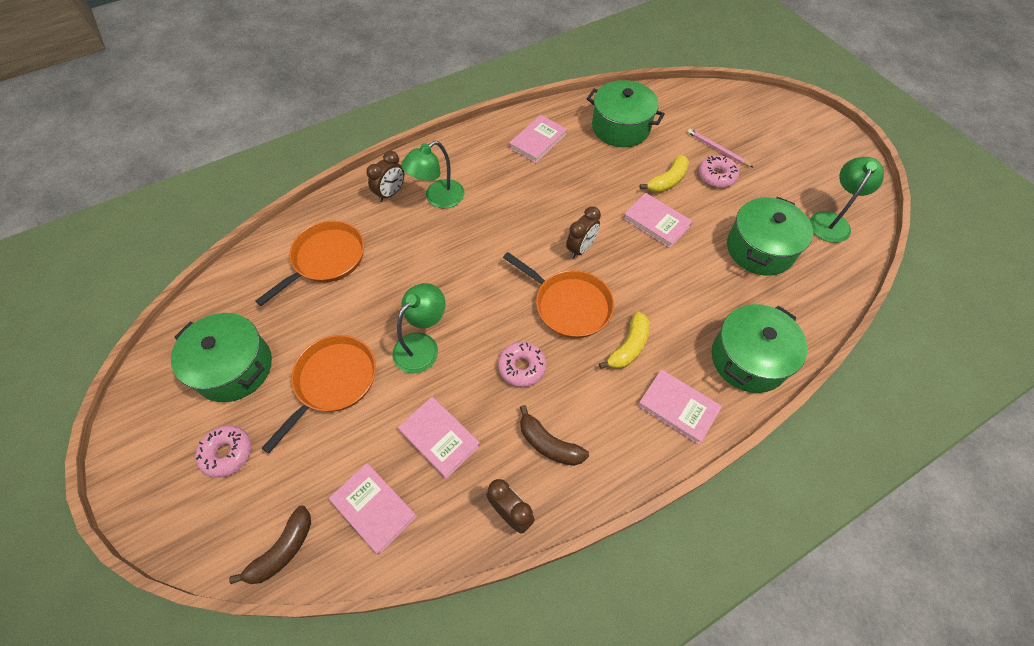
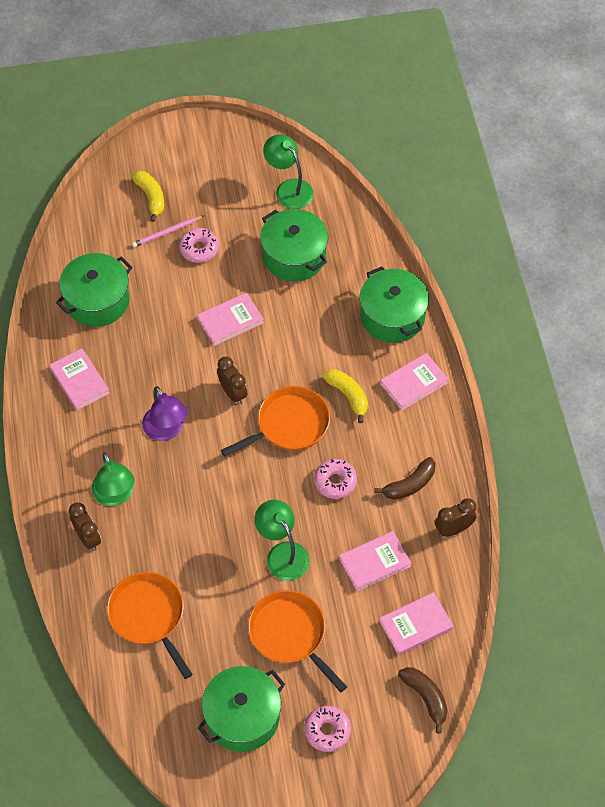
camera: 70 degrees left, 0 degrees up
(517, 212) = (166, 431): none -> purple lamp
(667, 181) = (186, 291): yellow banana -> yellow banana (151, 197)

